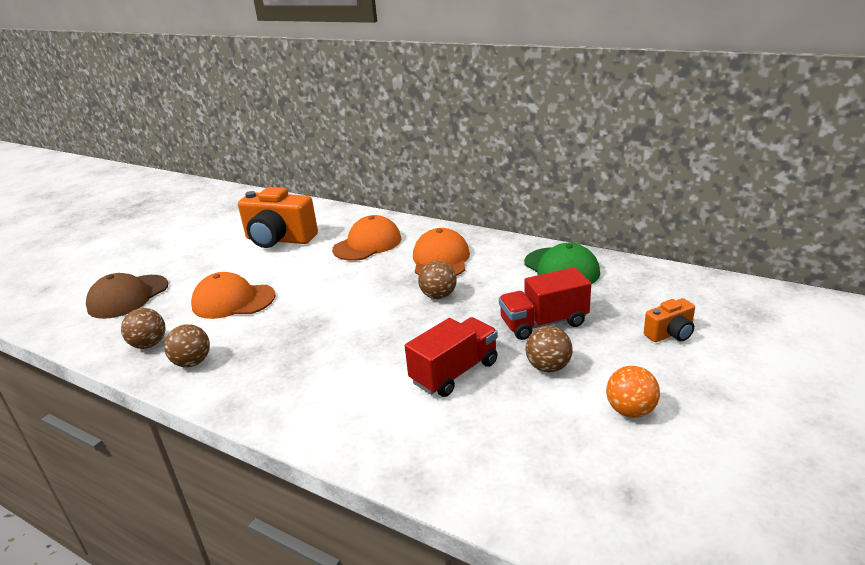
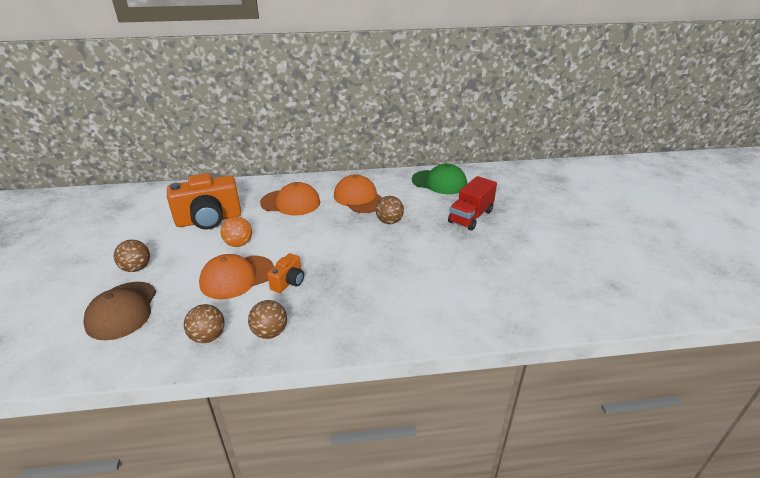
camera: 40 degrees left, 5 degrees up
(367, 244) = (290, 202): orange cap -> orange cap turned 90 degrees clockwise
(454, 372) = (460, 263): red truck -> none
(548, 367) = (504, 240): brown ball -> brown ball (136, 268)
(630, 410) = (567, 246): orange ball -> orange ball (239, 243)
(670, 334) = (536, 201): orange camera -> orange camera (288, 282)

